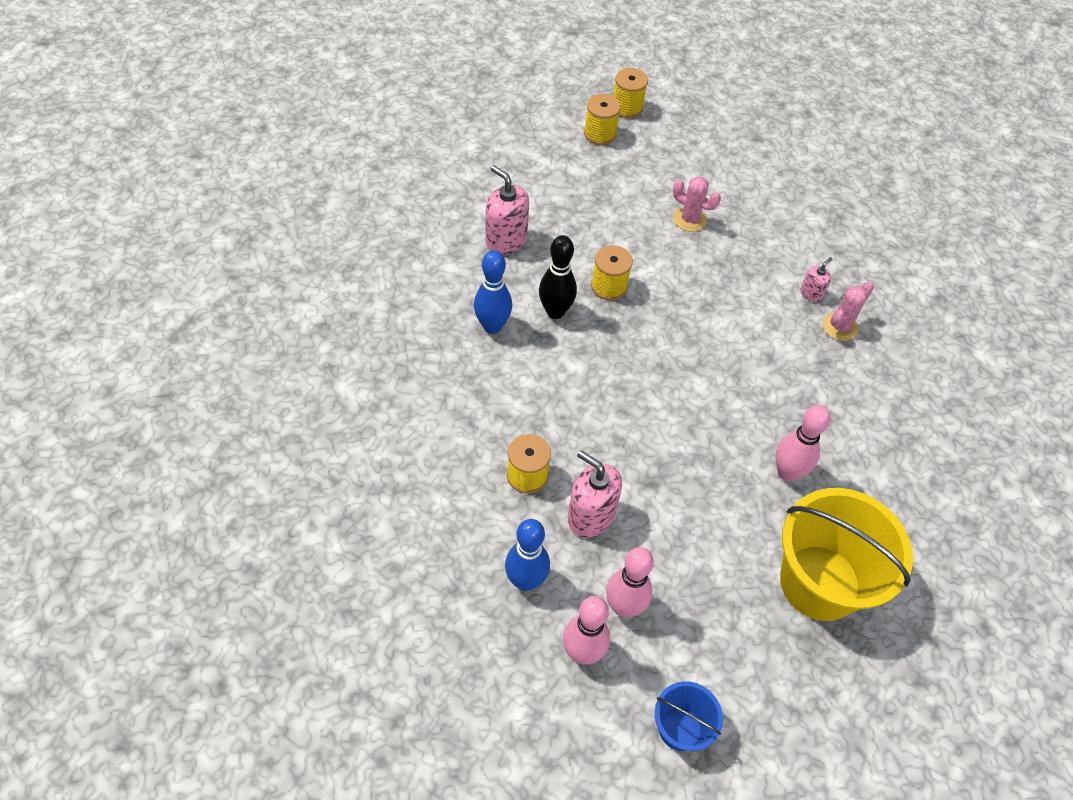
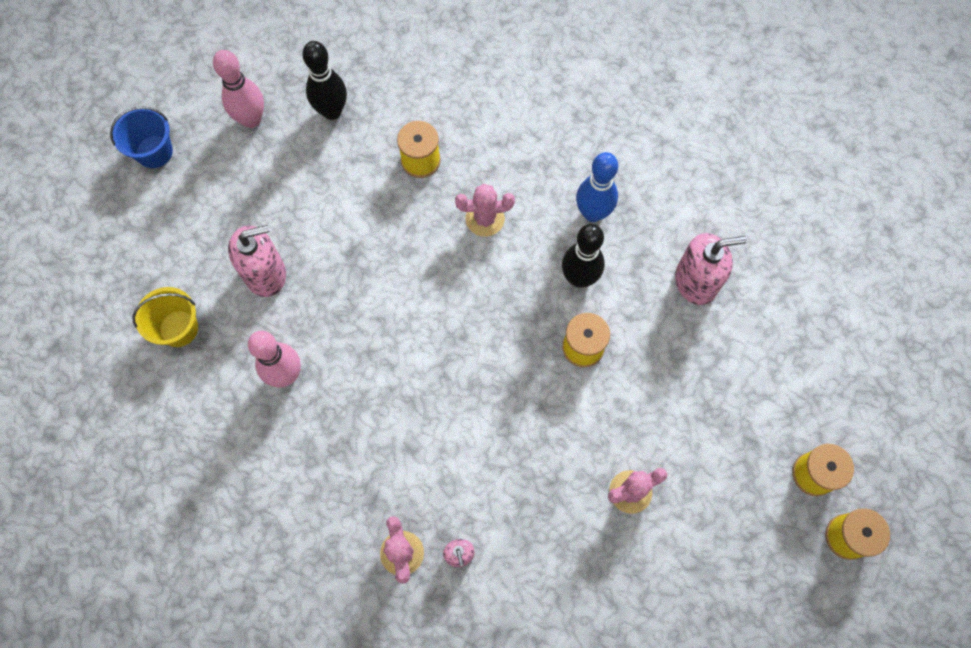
camera: 125 degrees right, 15 degrees up
(525, 581) = (332, 111): blue bowling pin -> black bowling pin
(549, 398) = (485, 219): none -> pink cactus
(590, 516) = (353, 187): pink soap dispenser -> pink soap dispenser (265, 274)
(624, 607) = (264, 167): pink bowling pin -> none
(819, 582) = (178, 328): yellow bucket -> yellow bucket, size x0.50

